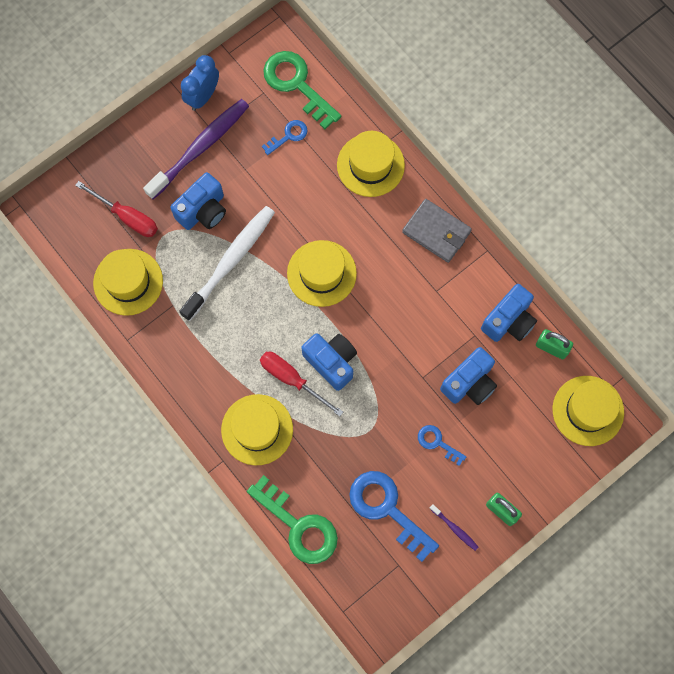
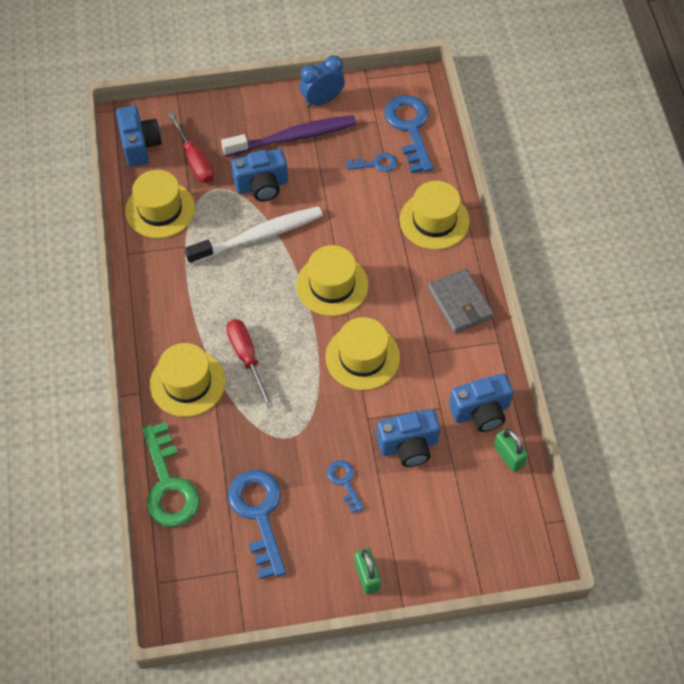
camera: 30 degrees right, 15 degrees down
(297, 84) = (410, 128): green key -> blue key
(331, 362) = (292, 362): blue camera -> blue camera (140, 145)
(454, 528) = (311, 567): purple toothbrush -> none
(588, 410) = (510, 531): yellow hat -> yellow hat (362, 357)

